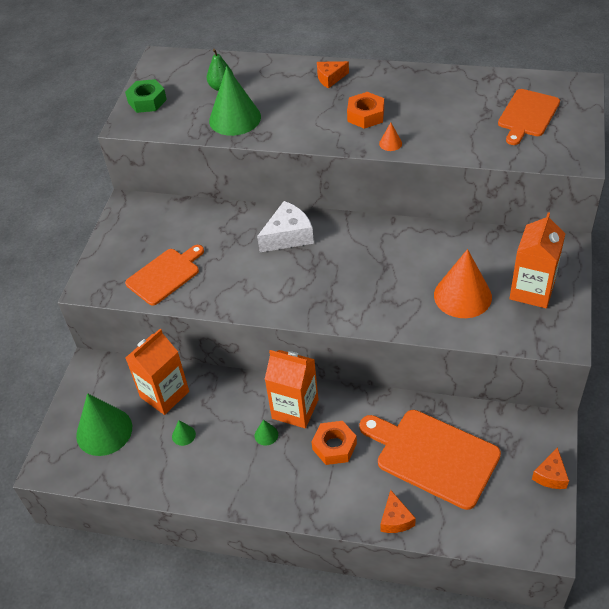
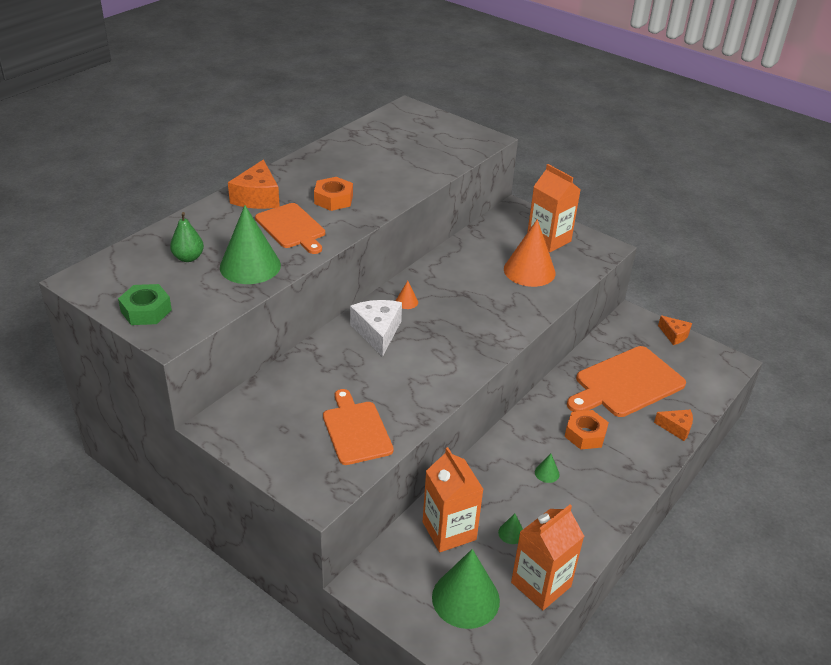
camera: 70 degrees left, 10 degrees down
(295, 409) = (529, 443): orange carton -> orange carton (541, 584)
(330, 78) = (257, 197): orange cheese -> orange cheese, size x1.62
(390, 143) = (385, 201): orange cone -> orange cone (406, 302)
(527, 115) = (418, 137): orange cutting board -> orange cutting board (292, 228)

